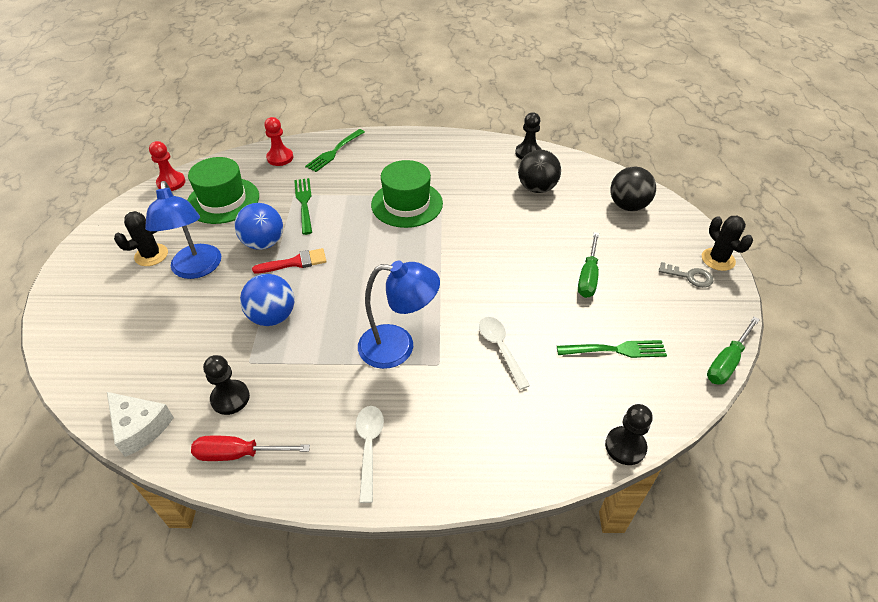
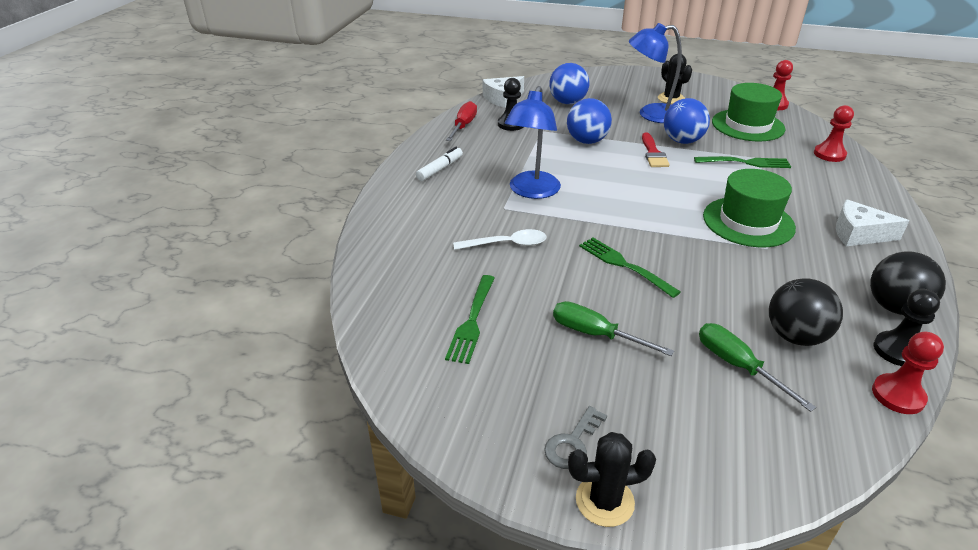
camera: 105 degrees right, 10 degrees down
(158, 349) = (567, 102): none -> blue ball
(334, 151) = (852, 186): green fork -> green fork (625, 265)
(369, 447) = (440, 169): white spoon -> white marker
(405, 155) = (858, 234): none -> white cheese
(566, 157) = (898, 395): none -> red pawn
(625, 446) = (360, 291): black pawn -> none
(628, 206) = (755, 431): black ball -> black ball (895, 307)
(727, 362) = (410, 413): green screwdriver -> green screwdriver (737, 366)

